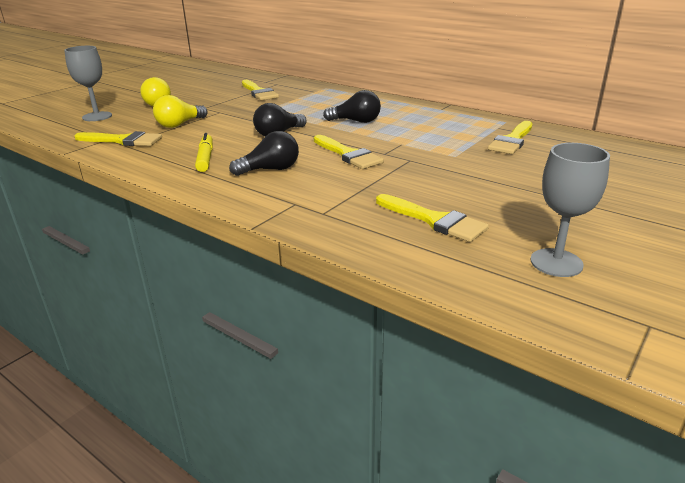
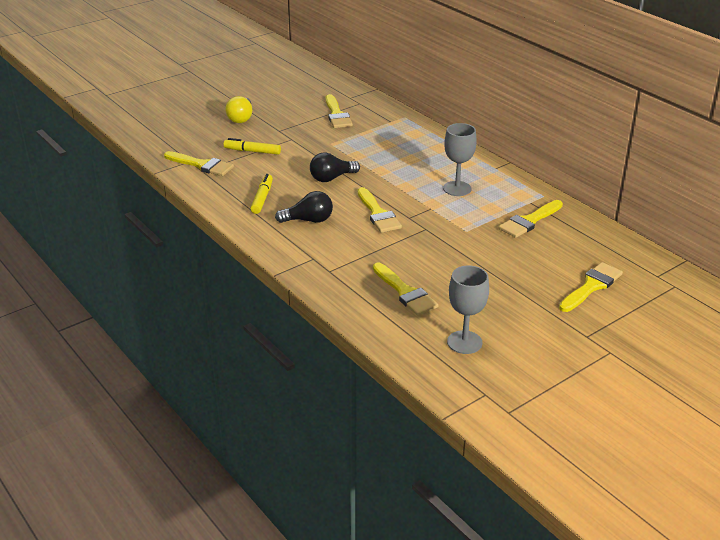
camera: 15 degrees right, 5 degrees up
(97, 116) = (185, 128): grey goblet -> grey goblet (457, 188)
(179, 124) = (252, 151): yellow light bulb -> yellow marker
(356, 121) = (407, 172): black light bulb -> none
(636, 183) = (591, 286): none -> yellow brush

